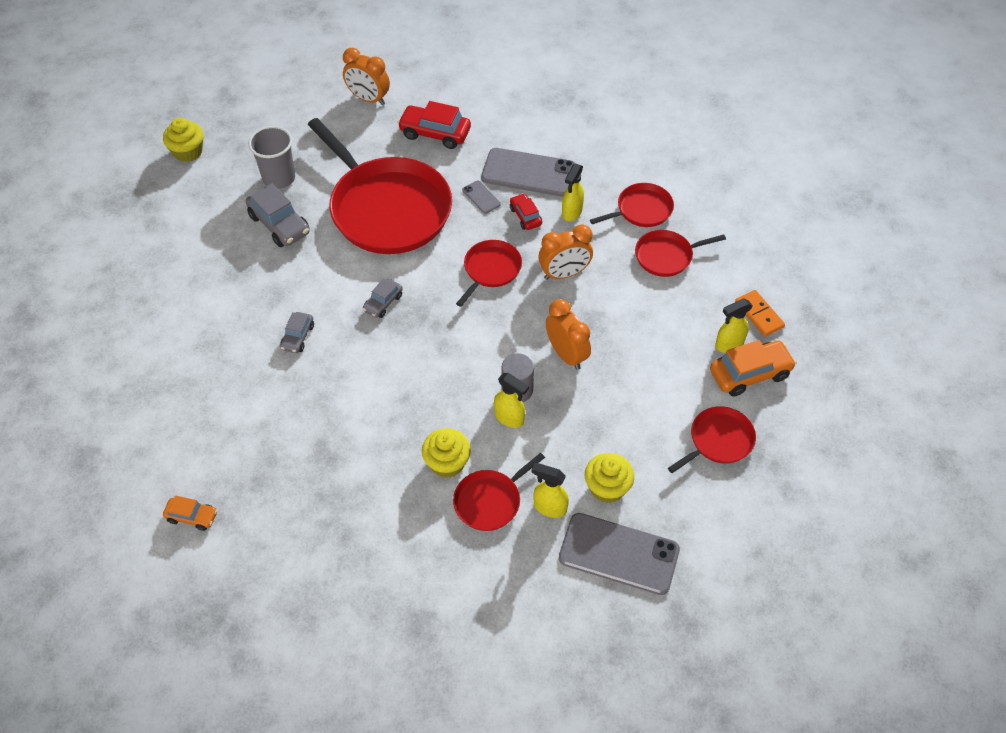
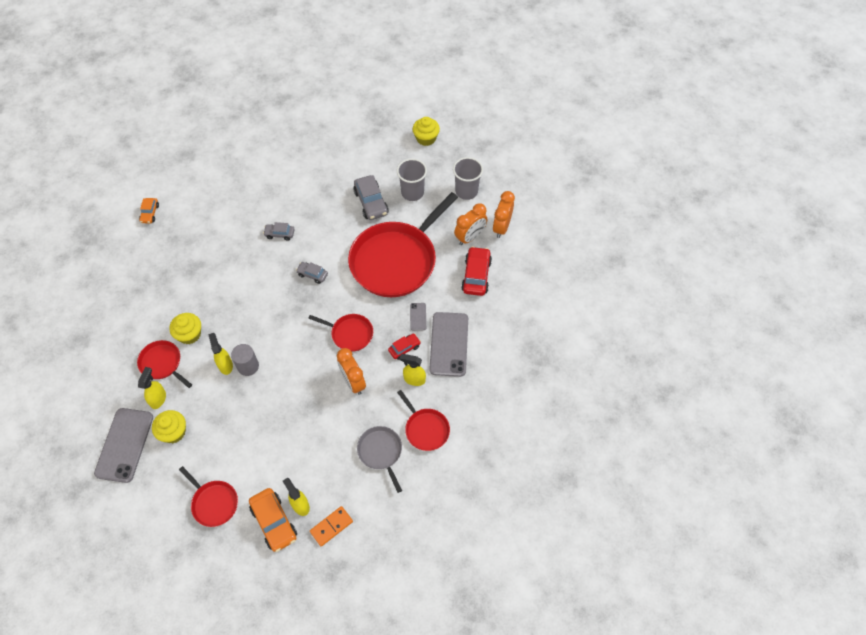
camera: 80 degrees right, 5 degrees up
(279, 224) = (371, 203): grey car -> grey car turned 60 degrees counterclockwise
(298, 123) = (466, 191): none -> grey cup
(481, 197) = (418, 316): grey phone -> grey phone turned 45 degrees counterclockwise
(509, 418) = (225, 365): yellow spray bottle -> yellow spray bottle turned 135 degrees clockwise
(566, 354) = (280, 393): orange clock -> orange clock (470, 237)
(666, 256) = (381, 452): red pan -> grey pan

